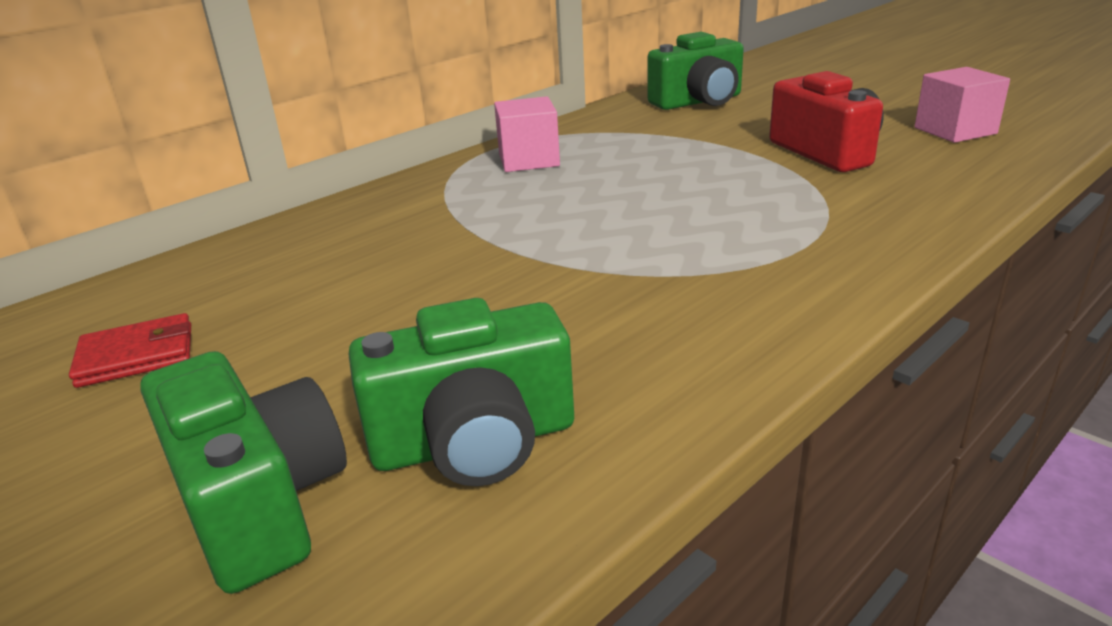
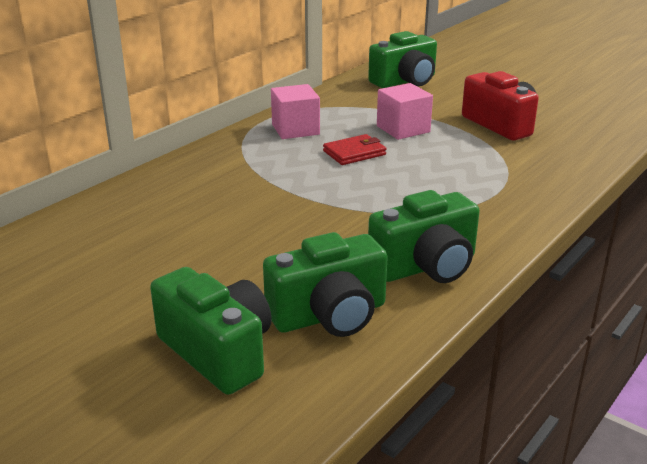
camera: 10 degrees left, 0 degrees up
(136, 356) = (86, 274): red wallet -> red wallet (354, 153)
(664, 361) = (426, 266): none -> green camera
(955, 131) = (583, 108): pink cube -> pink cube (403, 129)

